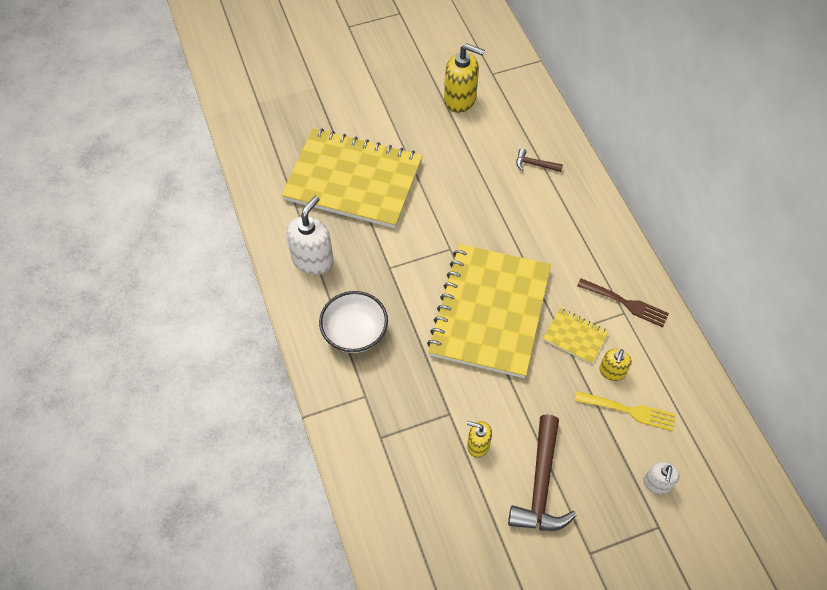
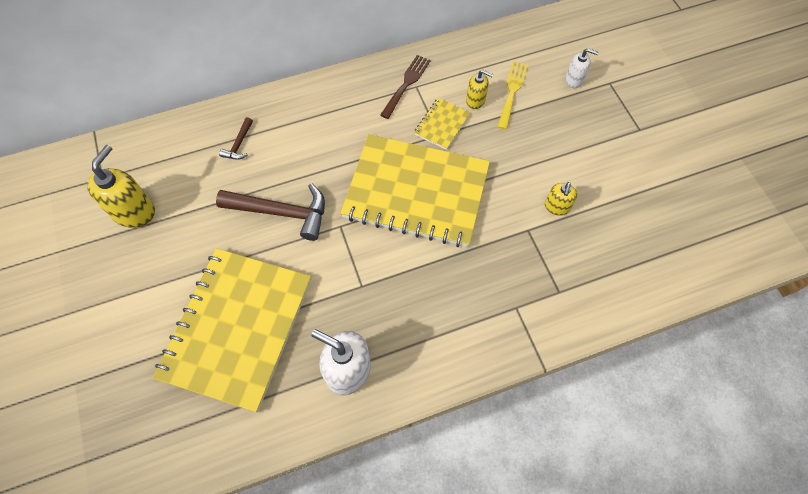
camera: 90 degrees left, 5 degrees up
(355, 332) = (443, 320): white bowl -> none
(541, 485) = (587, 160): brown hammer -> brown hammer (281, 212)

